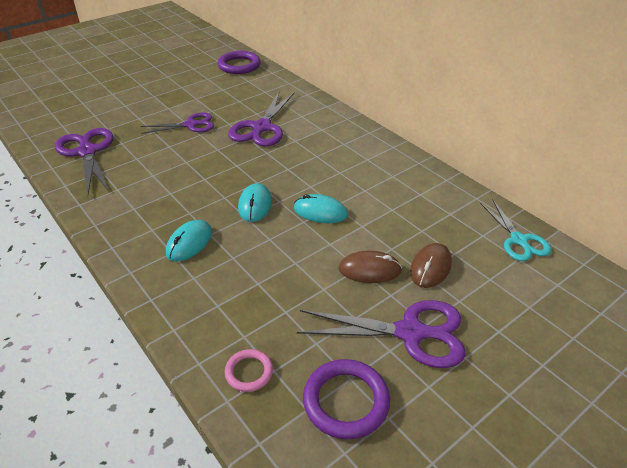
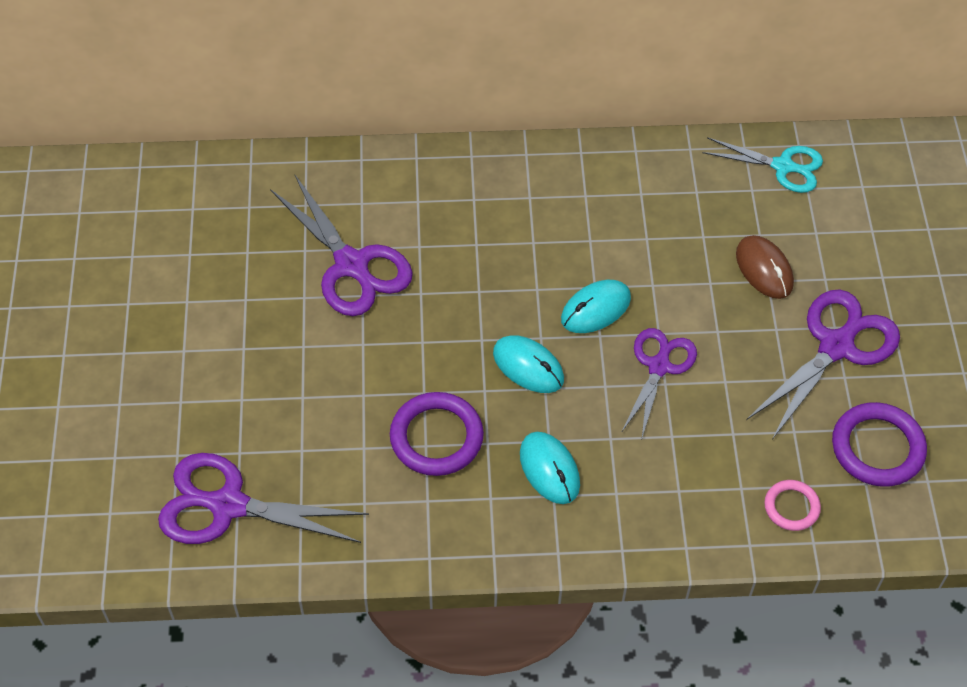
camera: 55 degrees left, 15 degrees up
(191, 125) = (266, 344): purple scissors -> purple scissors (659, 366)
(239, 65) = (128, 193): purple ring -> purple ring (436, 437)
(369, 270) = (727, 323): brown mouse -> none

